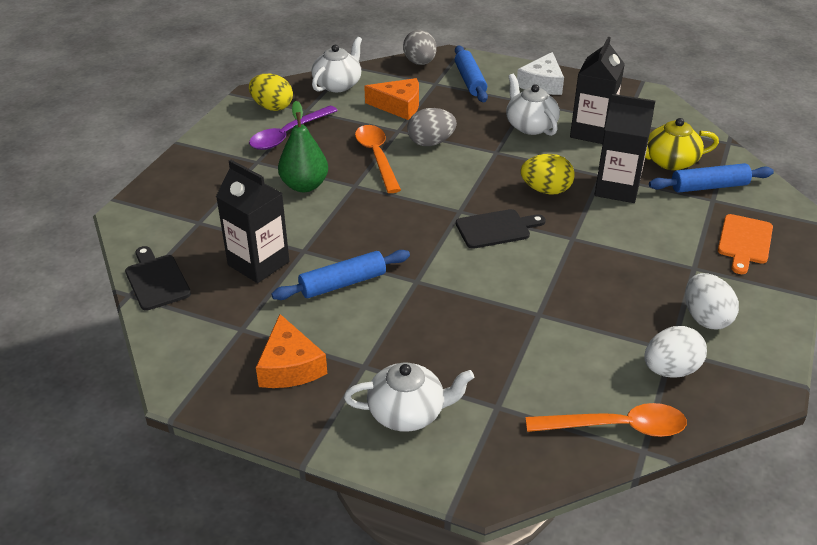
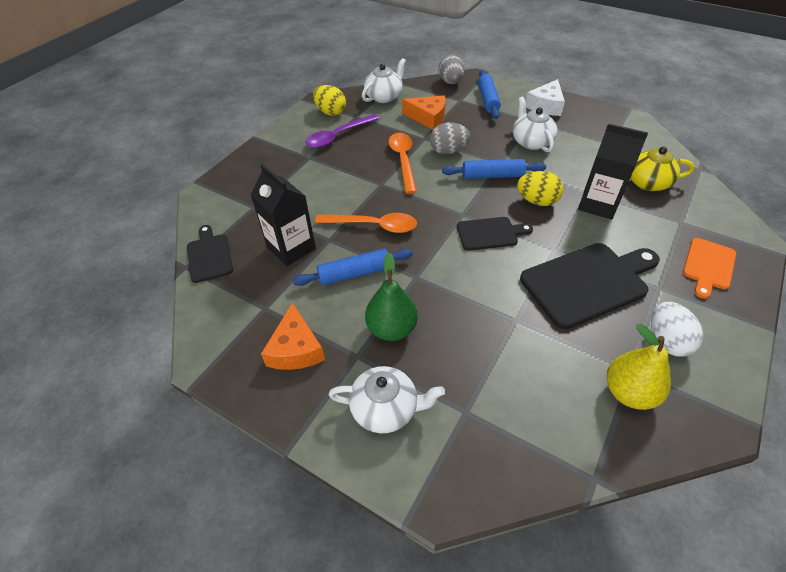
camera: 10 degrees right, 10 degrees up
(304, 186) = (341, 181): green pear -> green pear (391, 329)
(592, 132) = (582, 151): black carton -> none
(615, 269) = (588, 282): none -> black cutting board
(616, 427) = (572, 449): orange spoon -> orange spoon (373, 226)
(670, 370) = (629, 392): white egg -> yellow pear
(709, 187) = (679, 209): blue rolling pin -> blue rolling pin (492, 176)

